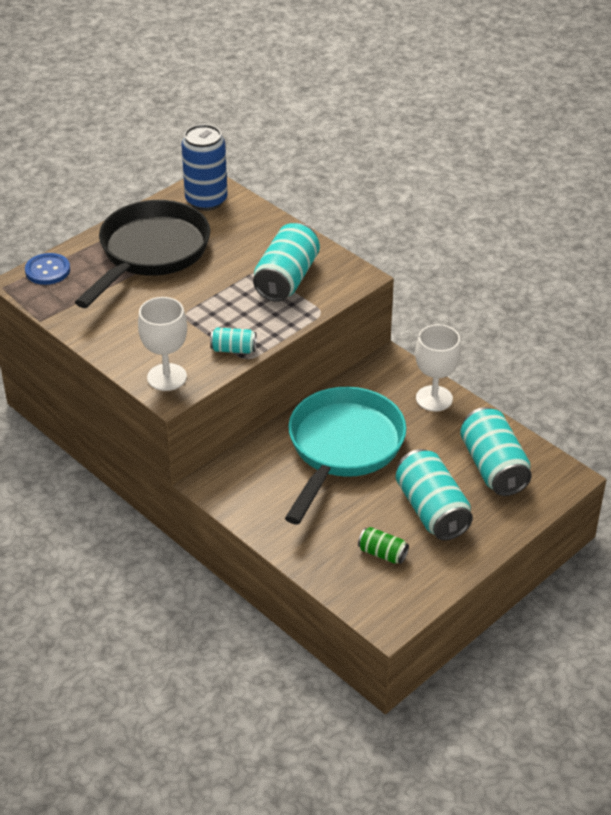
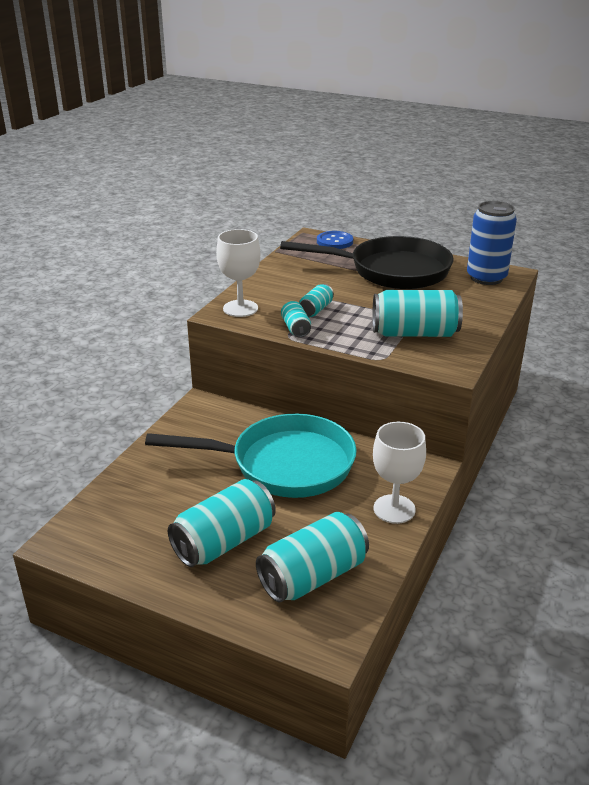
camera: 70 degrees right, 10 degrees down
(202, 326) = (316, 309): none -> turquoise can
(382, 553) = (150, 520): green can -> none

